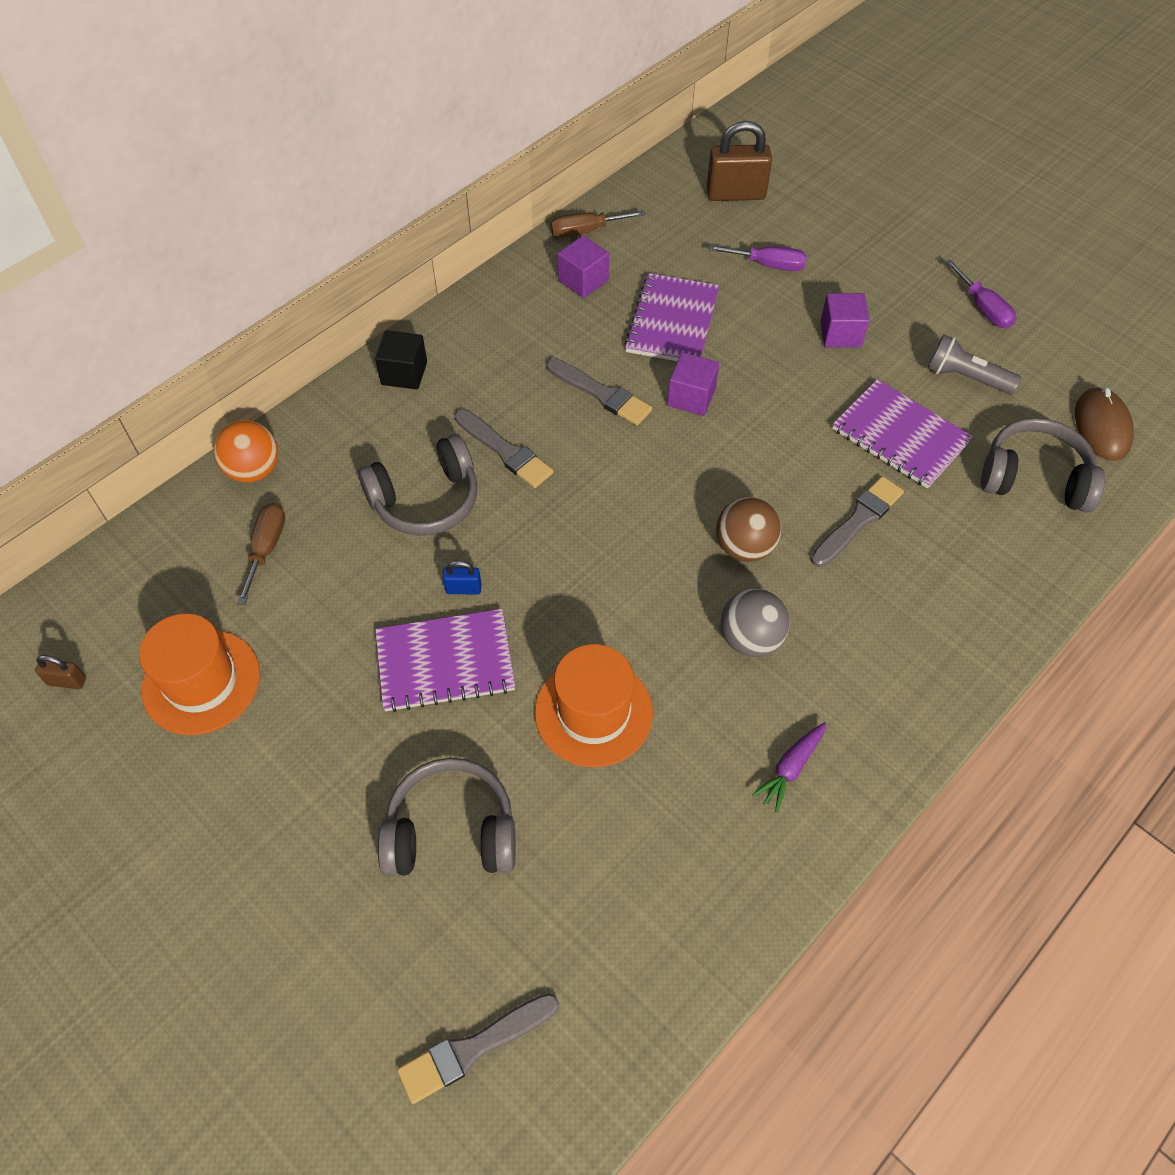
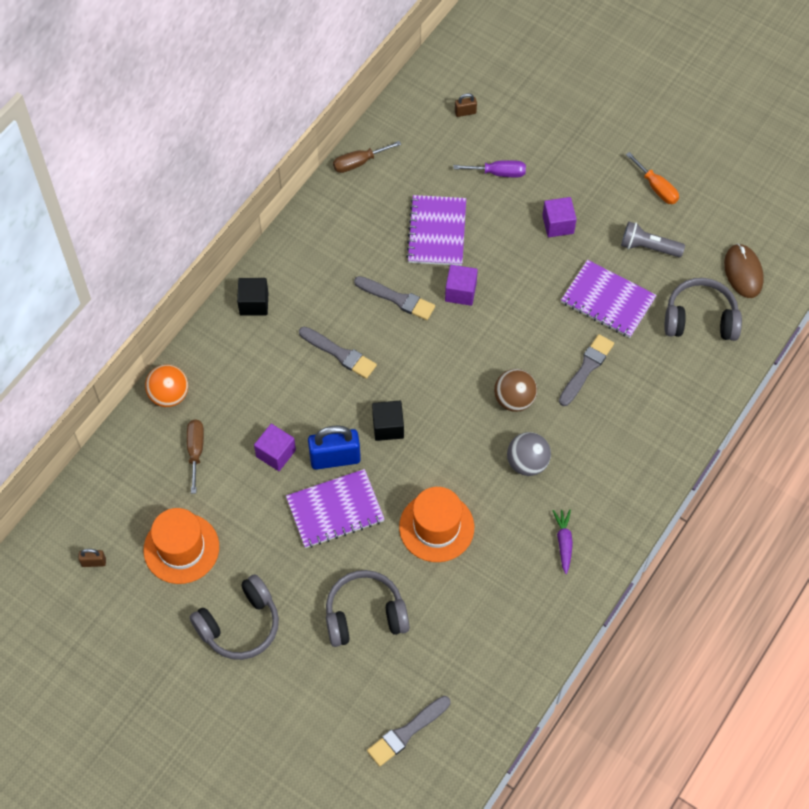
camera: 10 degrees left, 5 degrees up
(426, 500) = (294, 399): grey headphones -> grey headphones (240, 625)
(463, 589) = (335, 458): blue padlock -> blue padlock, size x2.10
(551, 557) = (388, 427): none -> black cube
(583, 280) = (366, 206): purple cube -> purple cube (276, 453)
(735, 194) = (465, 112): brown padlock -> brown padlock, size x0.48
(790, 768) = (564, 542): purple carrot -> purple carrot turned 150 degrees clockwise
(983, 308) = (656, 188): purple screwdriver -> orange screwdriver

